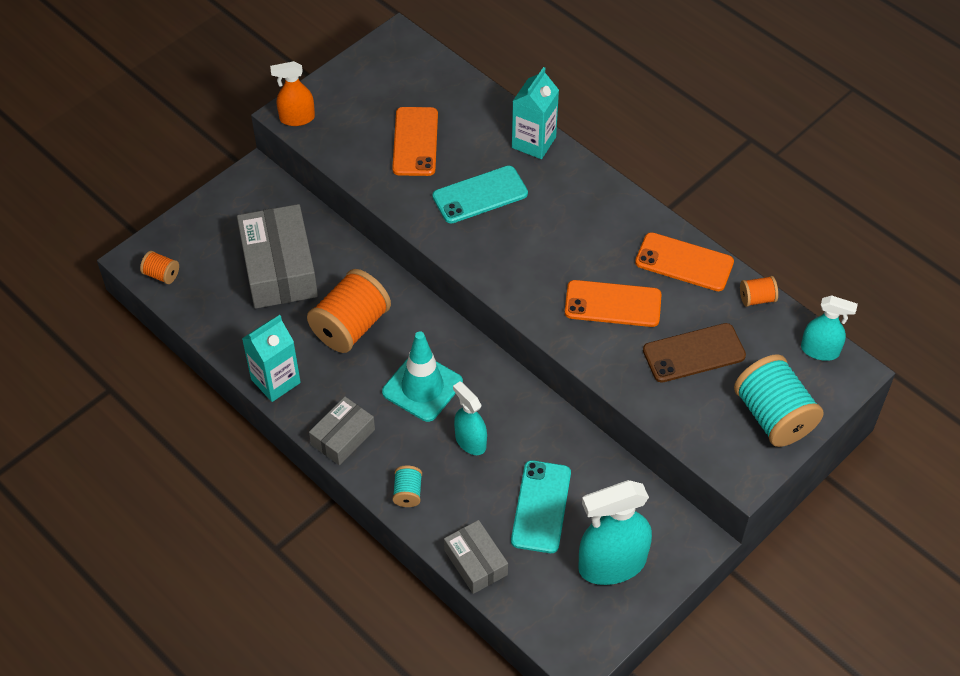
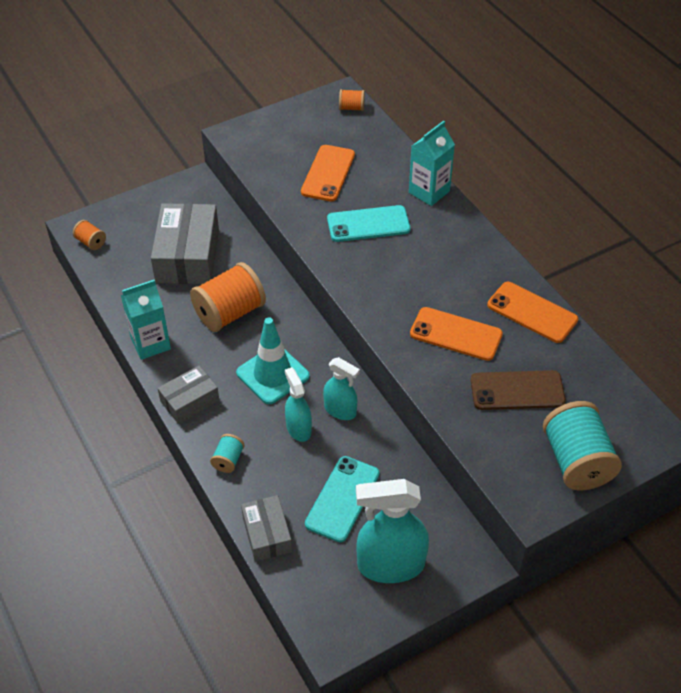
camera: 15 degrees right, 5 degrees down
(297, 118) = (237, 139): orange spray bottle -> none
(757, 299) = (590, 356): orange spool -> orange spool (351, 108)
(820, 350) = (638, 413): turquoise spray bottle -> turquoise spray bottle (340, 410)

